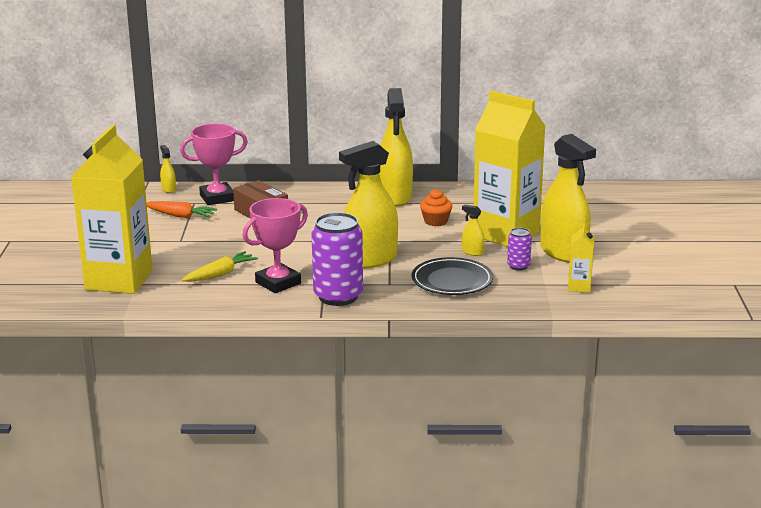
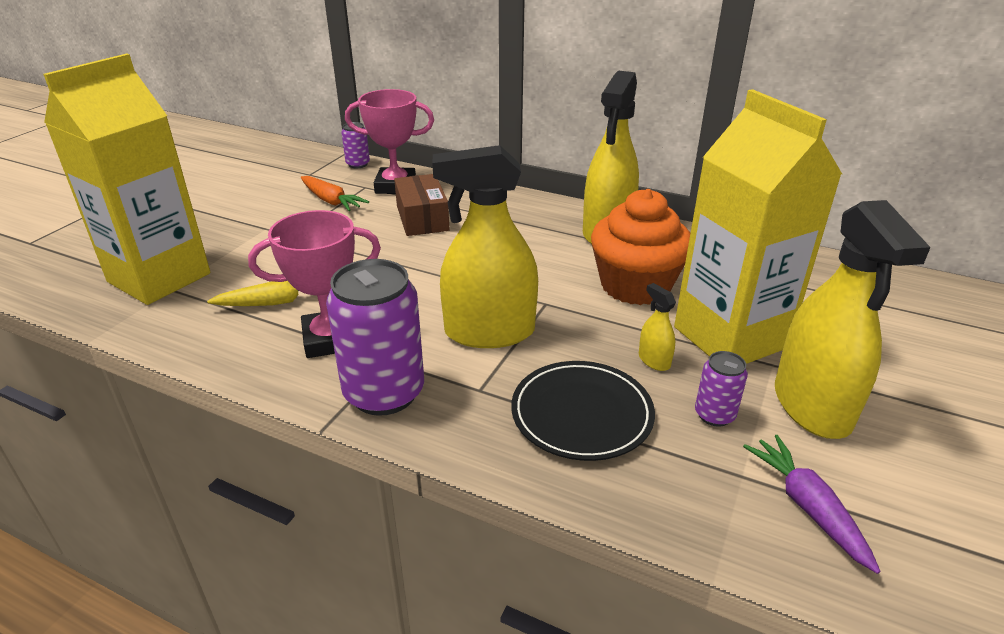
camera: 25 degrees right, 10 degrees up
(168, 189) = (358, 164): yellow spray bottle -> purple can
(435, 221) = (635, 285): orange cupcake -> orange cupcake, size x1.99
(579, 287) = (807, 507): yellow carton -> purple carrot

